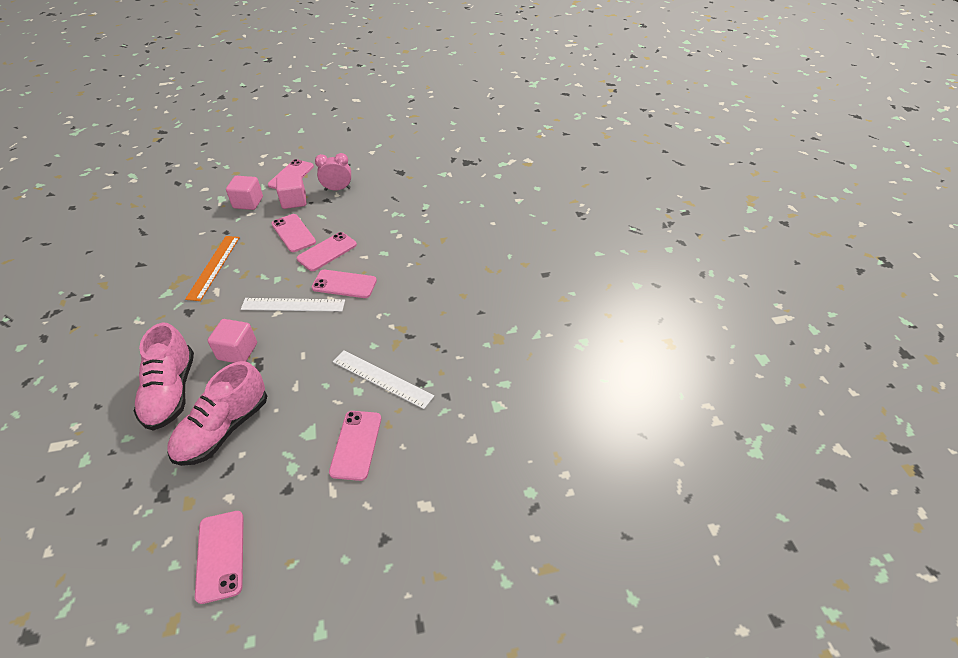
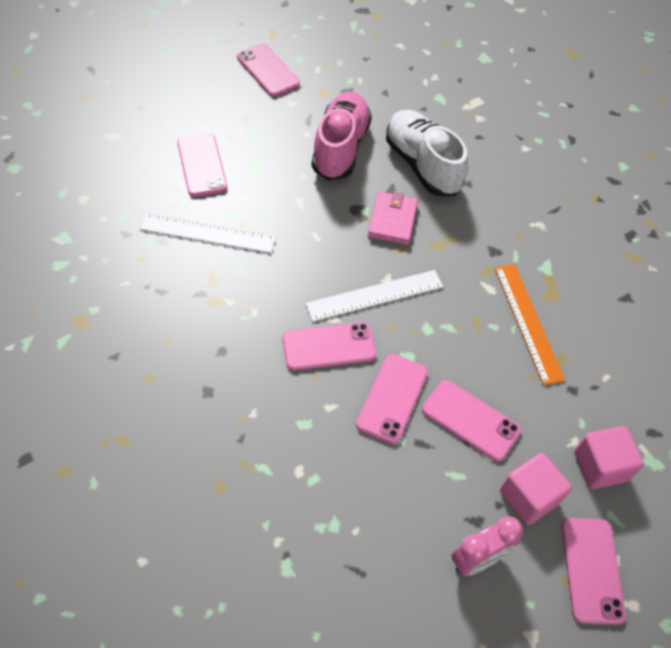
camera: 155 degrees right, 10 degrees up
(171, 392) = (422, 165): pink shoe -> white shoe
(237, 351) = (392, 220): pink cube -> pink wallet

